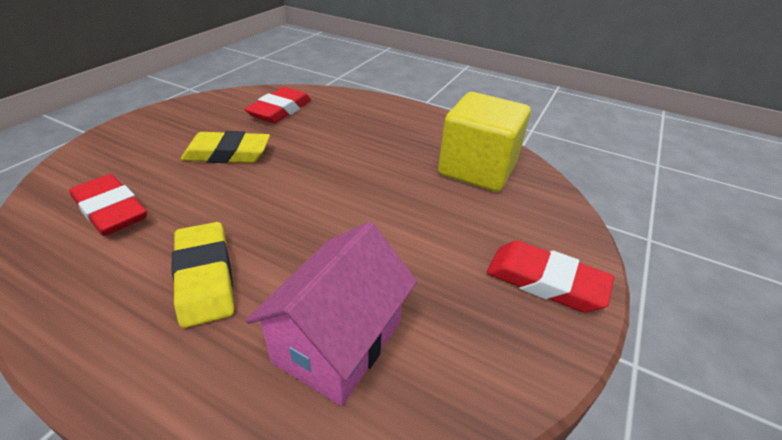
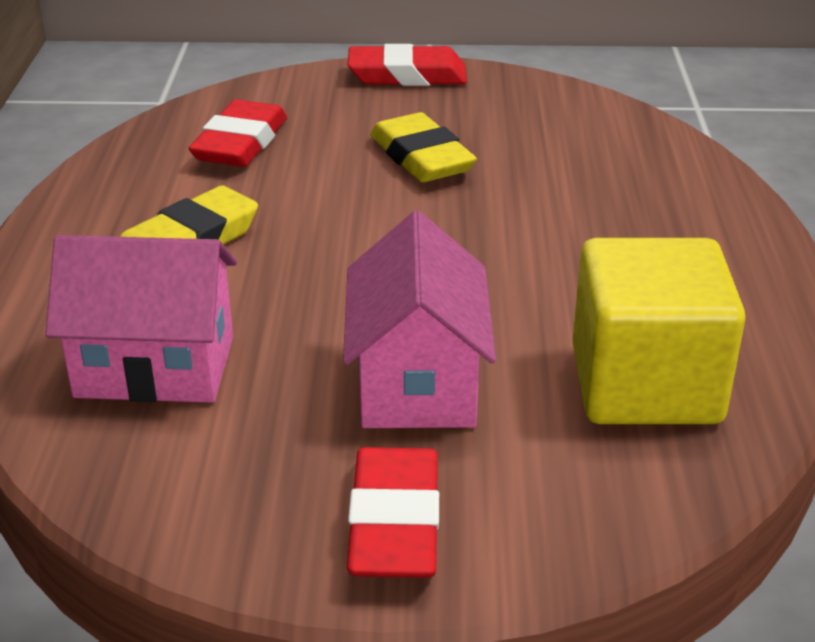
camera: 65 degrees right, 5 degrees down
(280, 110) = (583, 146): red eraser -> red eraser (407, 75)
(433, 231) = (417, 382): none -> pink house

